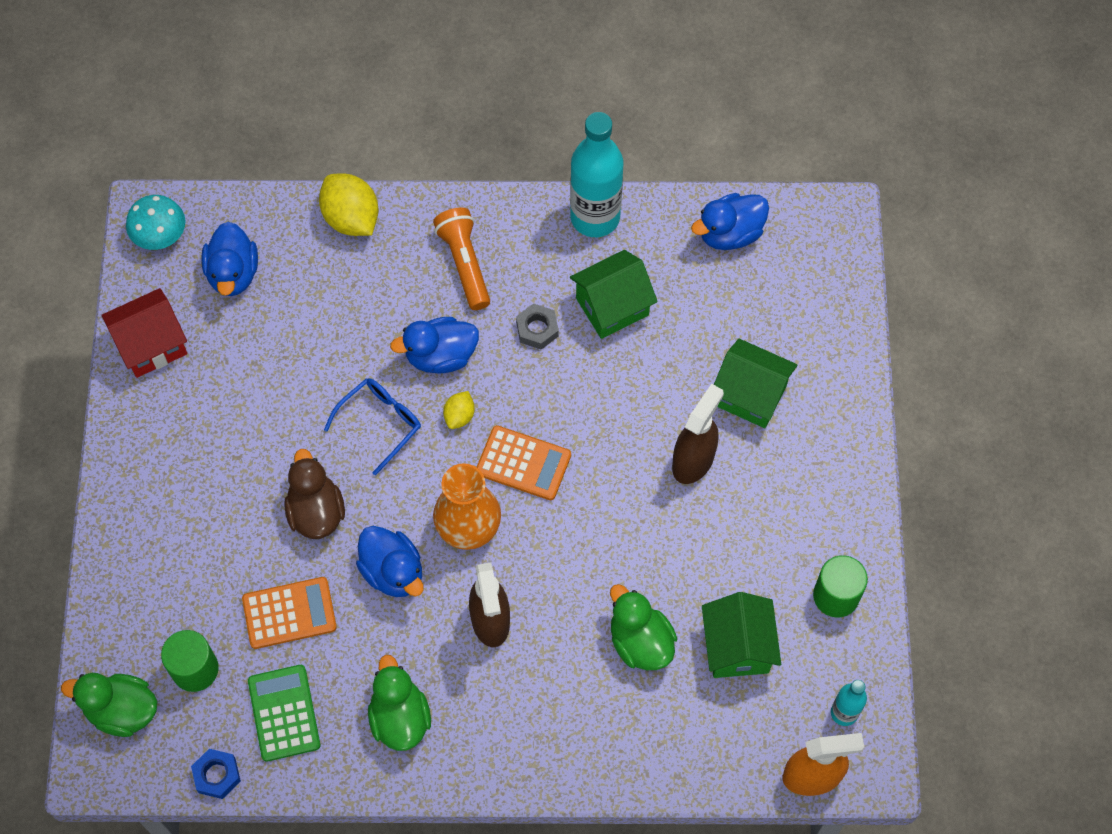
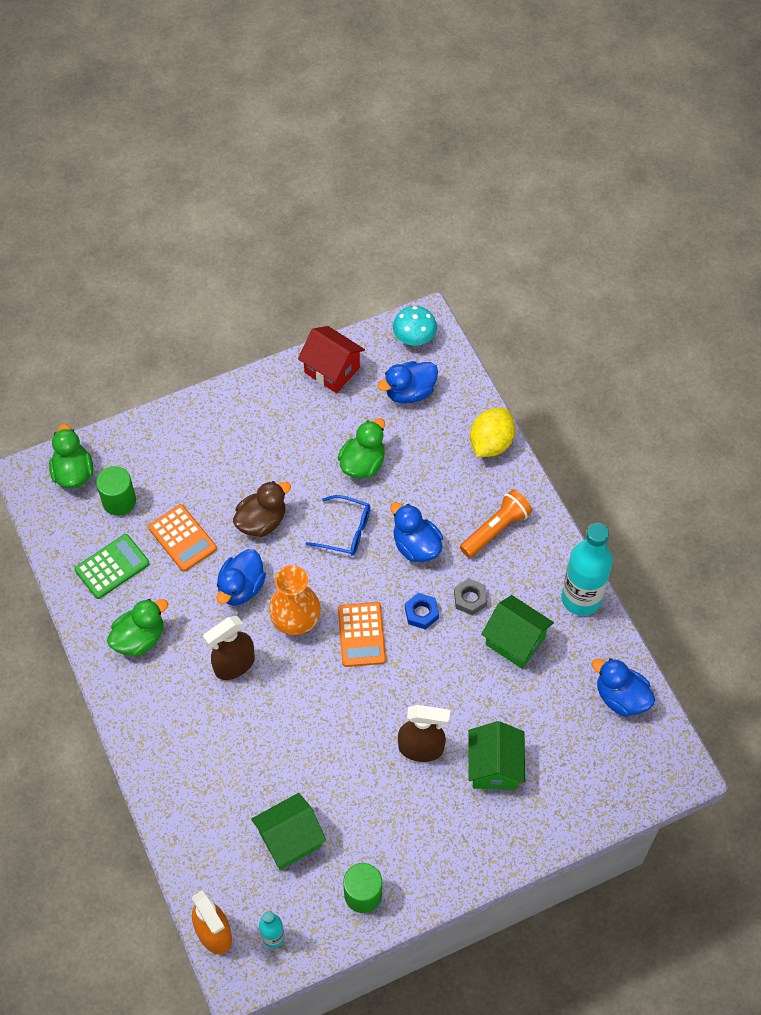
camera: 65 degrees right, 5 degrees down
(217, 775) = (53, 547): blue nut -> blue nut (421, 613)
(459, 416) = (376, 578): yellow lemon -> none
(640, 642) = (263, 770): green duck -> green duck (362, 463)

